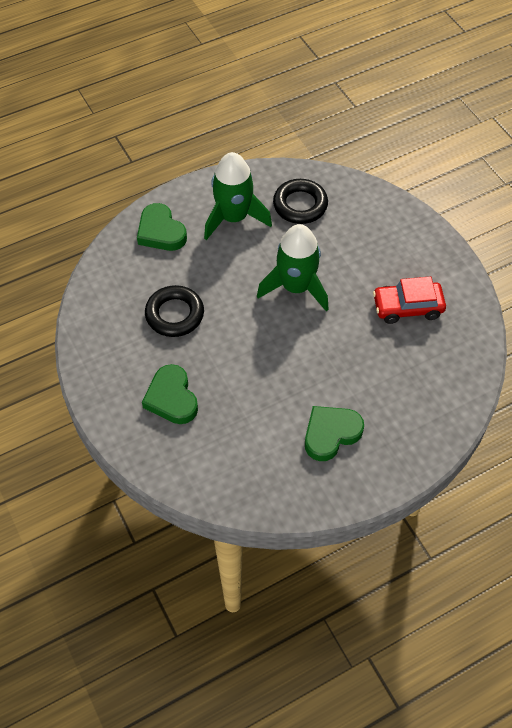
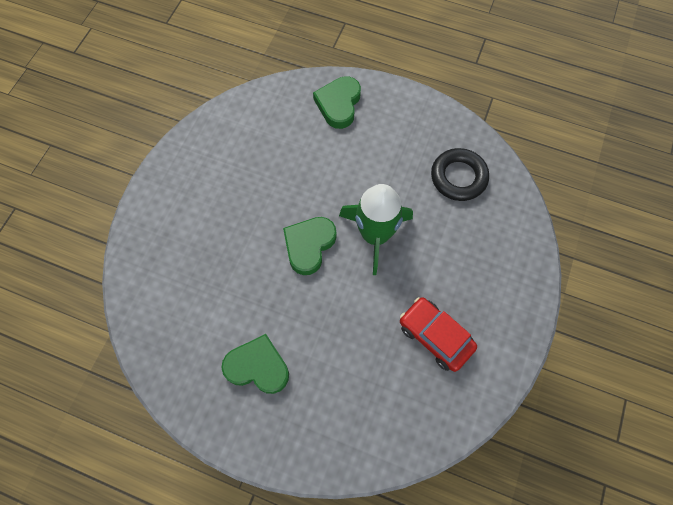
camera: 50 degrees right, 10 degrees up
(172, 398) = (198, 226): green heart -> green heart (309, 245)
(174, 314) = (273, 171): black ring -> none
(234, 218) = (399, 141): green rocket -> none

